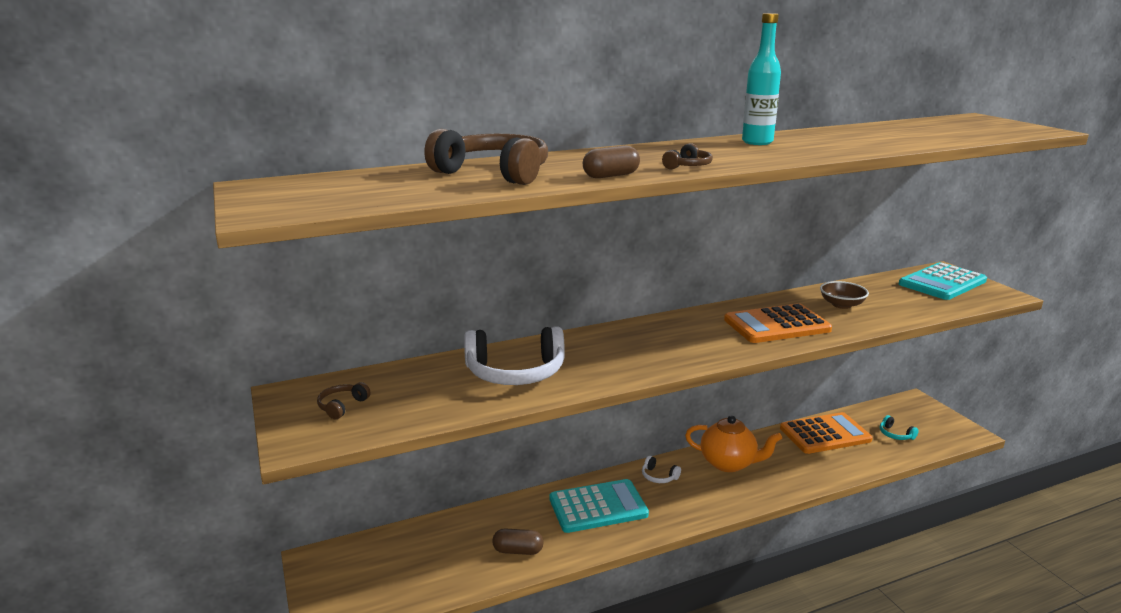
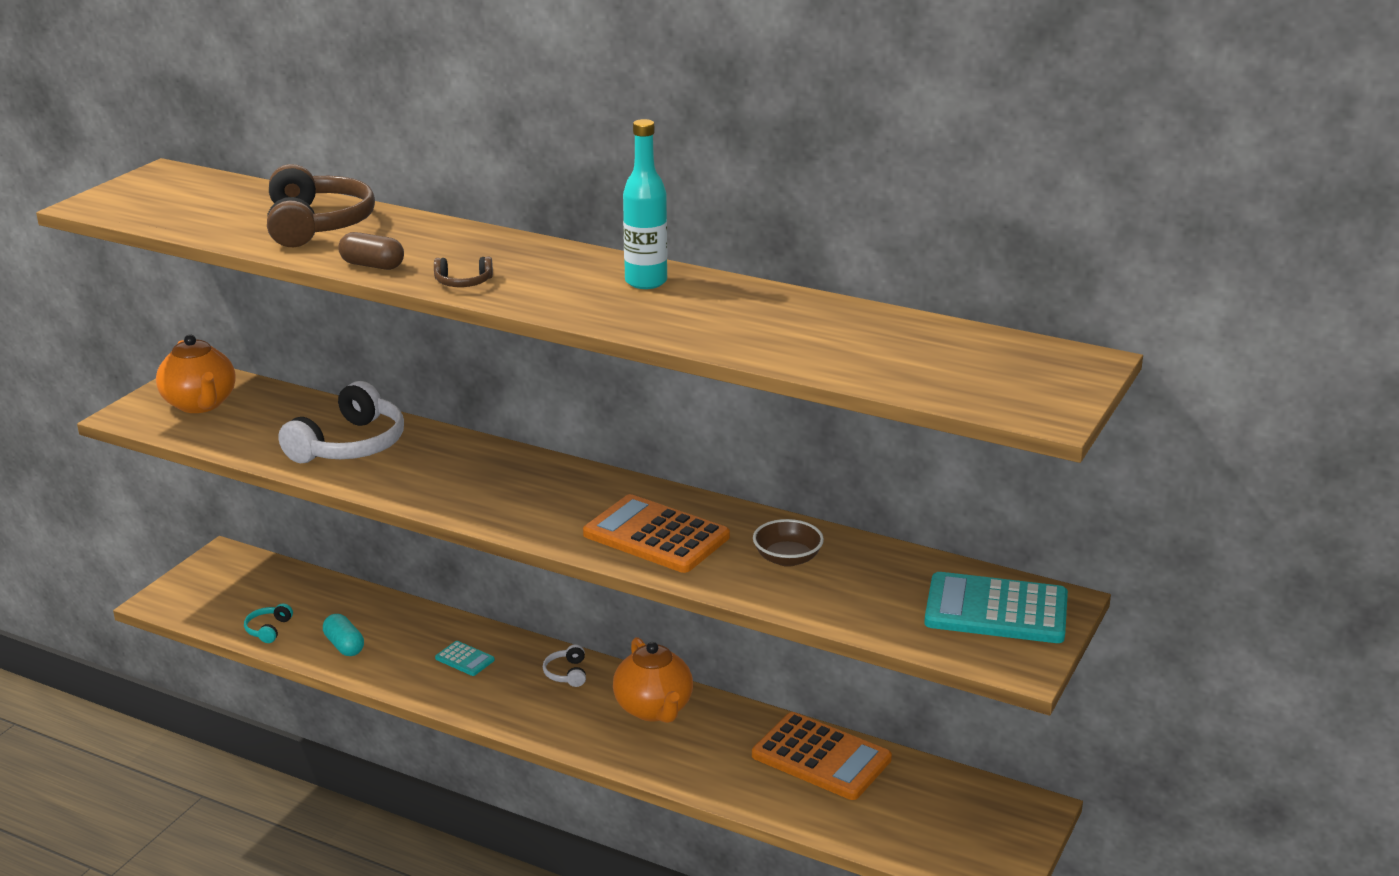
camera: 50 degrees right, 5 degrees up
(342, 406) = (200, 404): brown headphones -> orange teapot
(515, 372) = (349, 445): white headphones -> white headphones turned 105 degrees counterclockwise
(518, 551) = (344, 646): brown capsule -> turquoise capsule
(598, 507) = (465, 659): turquoise calculator -> turquoise calculator, size x0.46
(895, 434) = (901, 815): turquoise headphones -> turquoise headphones (268, 629)

